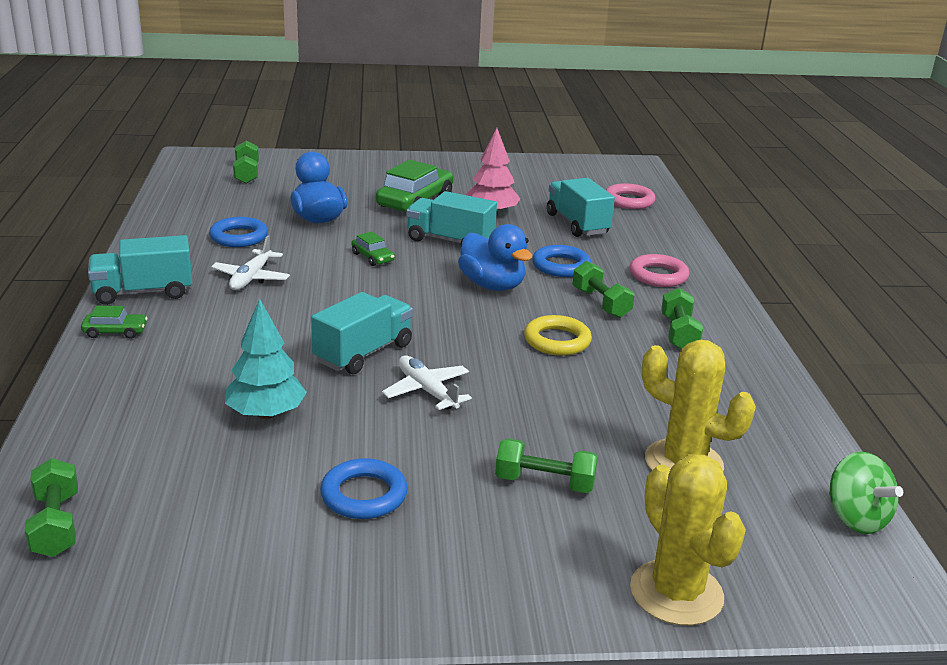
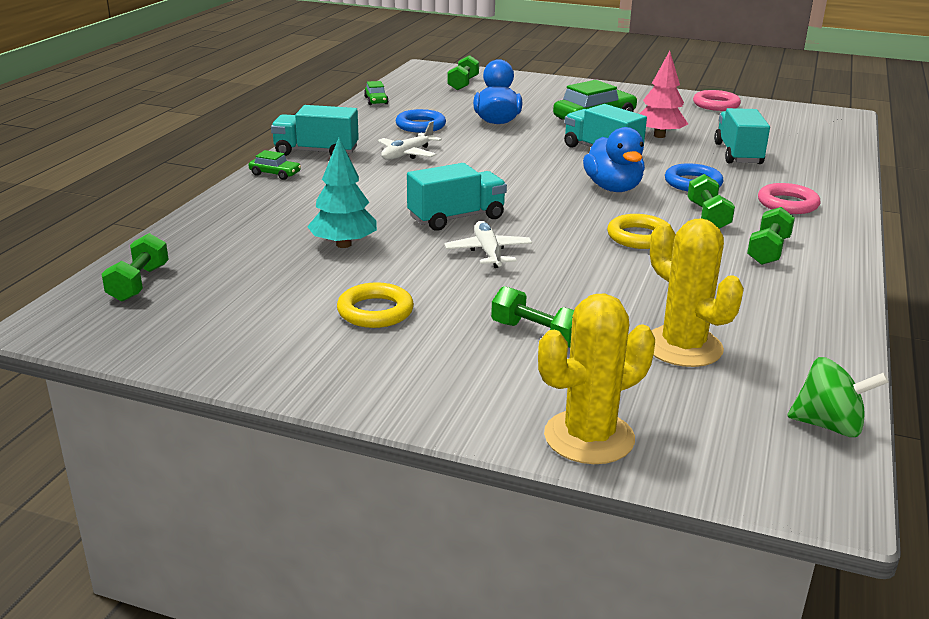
camera: 25 degrees right, 0 degrees up
(364, 495) = (375, 311): blue ring -> yellow ring
(373, 257) = (521, 154): green car -> green car (376, 100)
(629, 201) = (809, 143): pink ring -> pink ring (716, 105)
(676, 593) = (589, 437): yellow cactus -> yellow cactus turned 60 degrees clockwise
(855, 518) = (828, 425): green spinning top -> green spinning top turned 75 degrees counterclockwise

